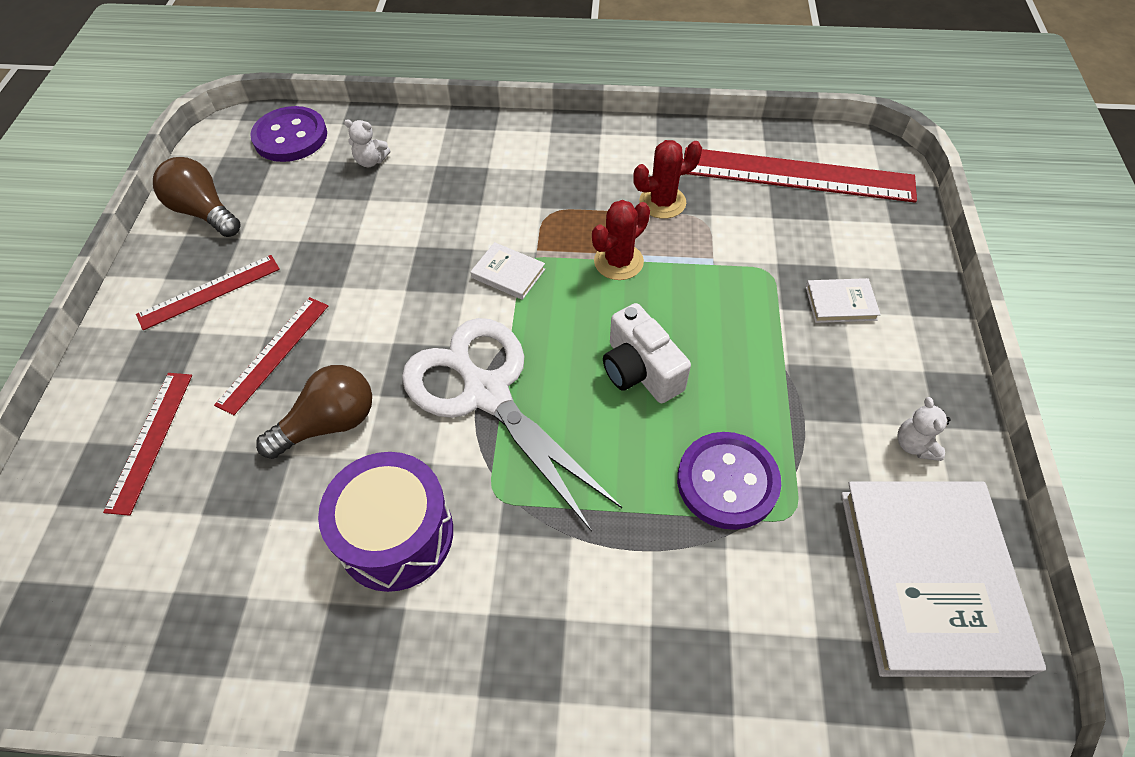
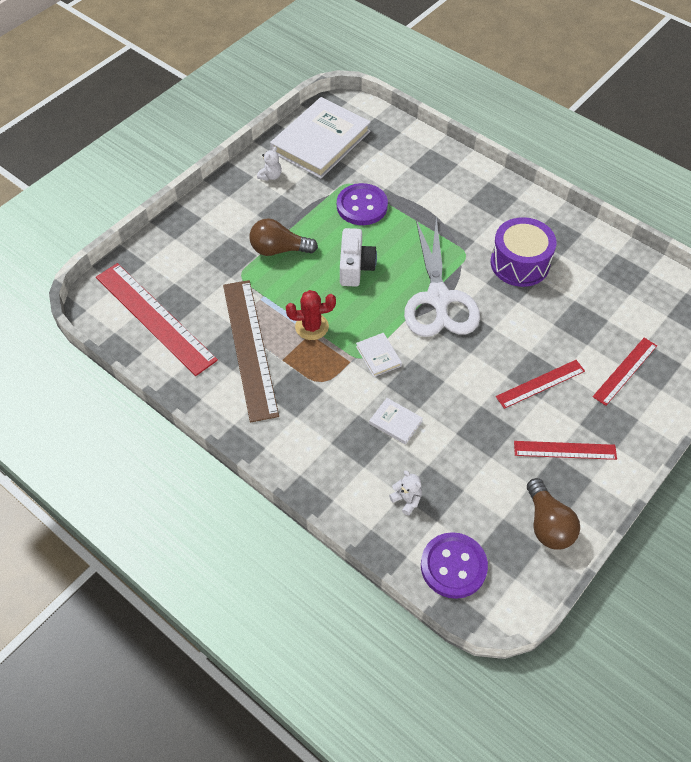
camera: 145 degrees left, 0 degrees up
(329, 424) = (527, 328): brown light bulb -> brown light bulb (279, 249)
(662, 202) = (250, 348): red cactus -> brown ruler
(840, 303) = (226, 241): white book -> white book (395, 422)

